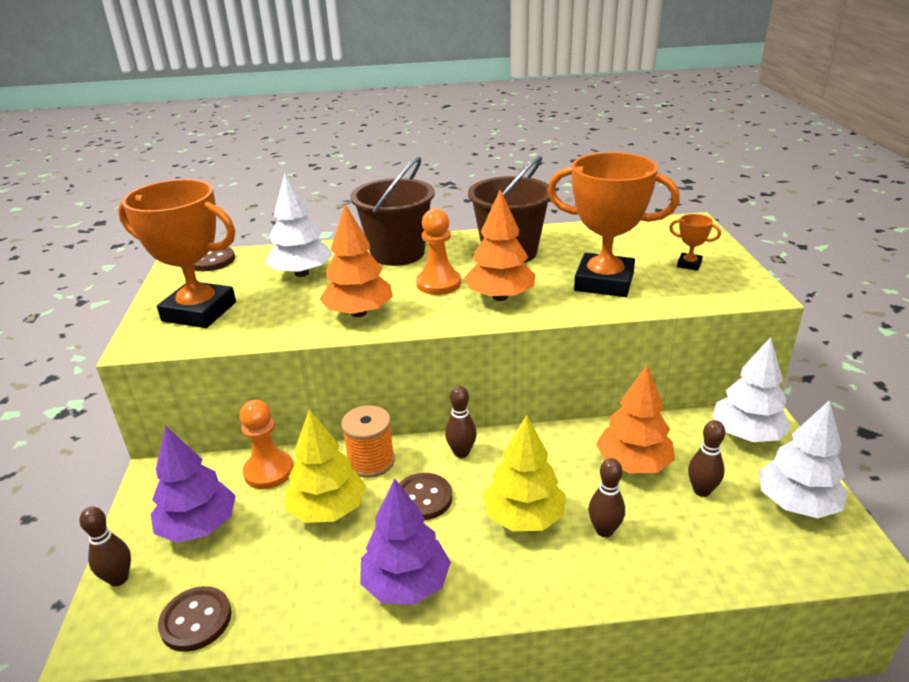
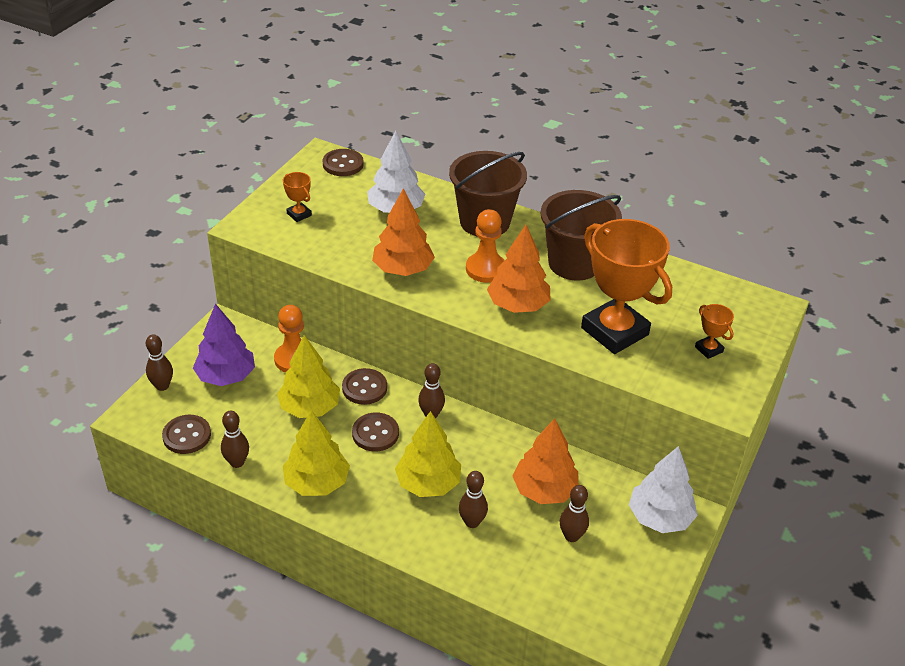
camera: 30 degrees right, 10 degrees up
(199, 311) = (299, 214): orange trophy -> orange trophy, size x0.41
(289, 616) = (237, 462): none -> brown bowling pin
(371, 461) = (364, 388): orange spool -> brown button
(406, 584) = (316, 483): purple tree -> yellow tree
(796, 503) = (630, 584): white tree -> none

